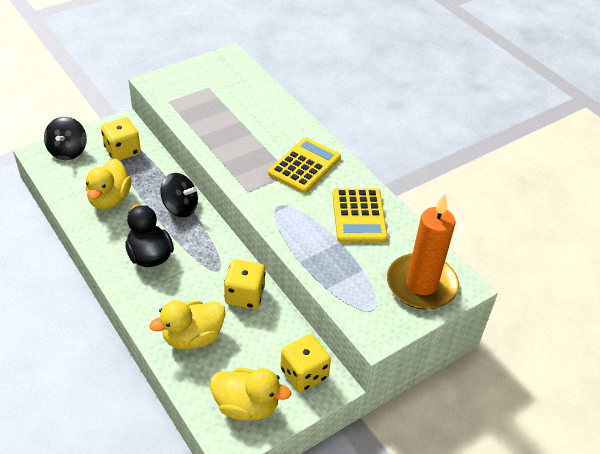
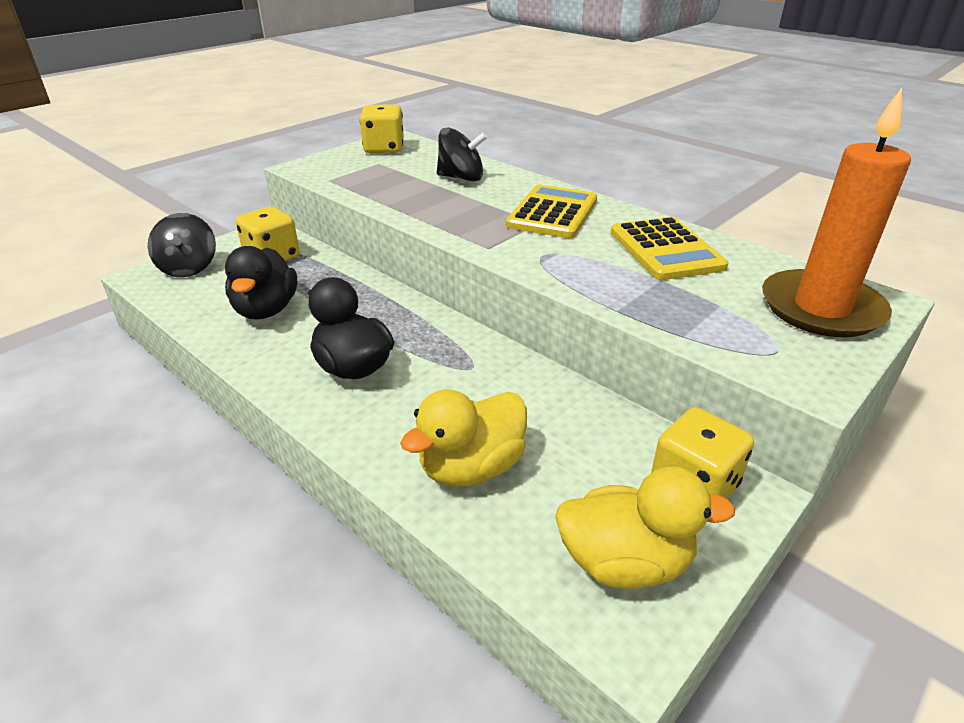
camera: 10 degrees left, 10 degrees down
(109, 199) = (266, 310): yellow duck -> black duck
(180, 207) = (380, 303): black spinning top -> black spinning top (461, 178)
(245, 295) = (530, 392): yellow dice -> yellow dice (384, 148)

